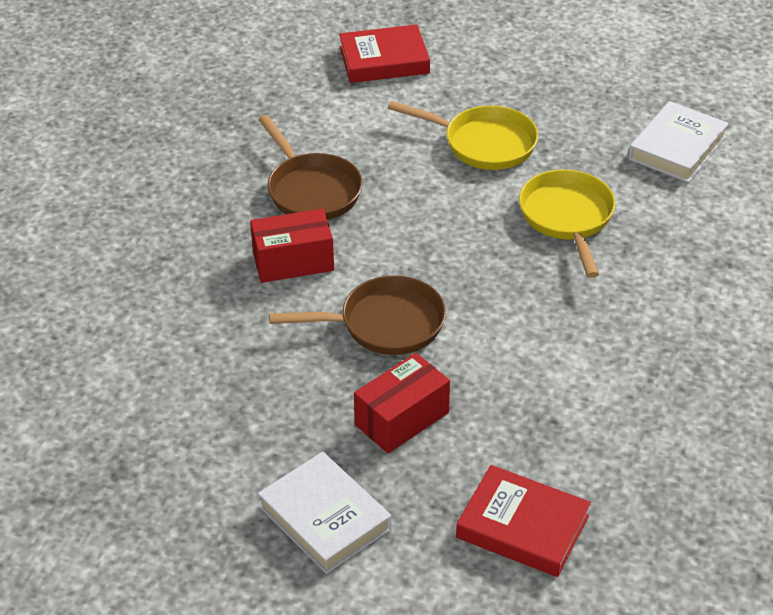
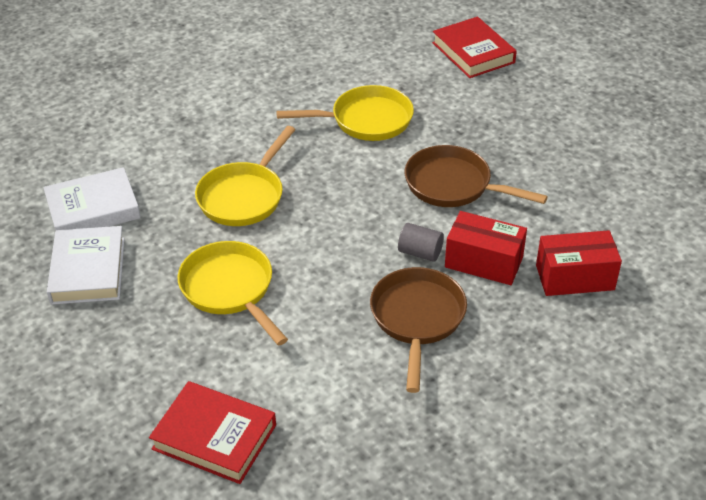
camera: 145 degrees left, 0 degrees up
(324, 518) = (584, 100): white book -> white book (88, 270)
(357, 243) = (420, 252): none -> grey cylinder
(401, 418) = (494, 127): red box -> red box (575, 277)
(546, 356) = (366, 120): none -> yellow pan

